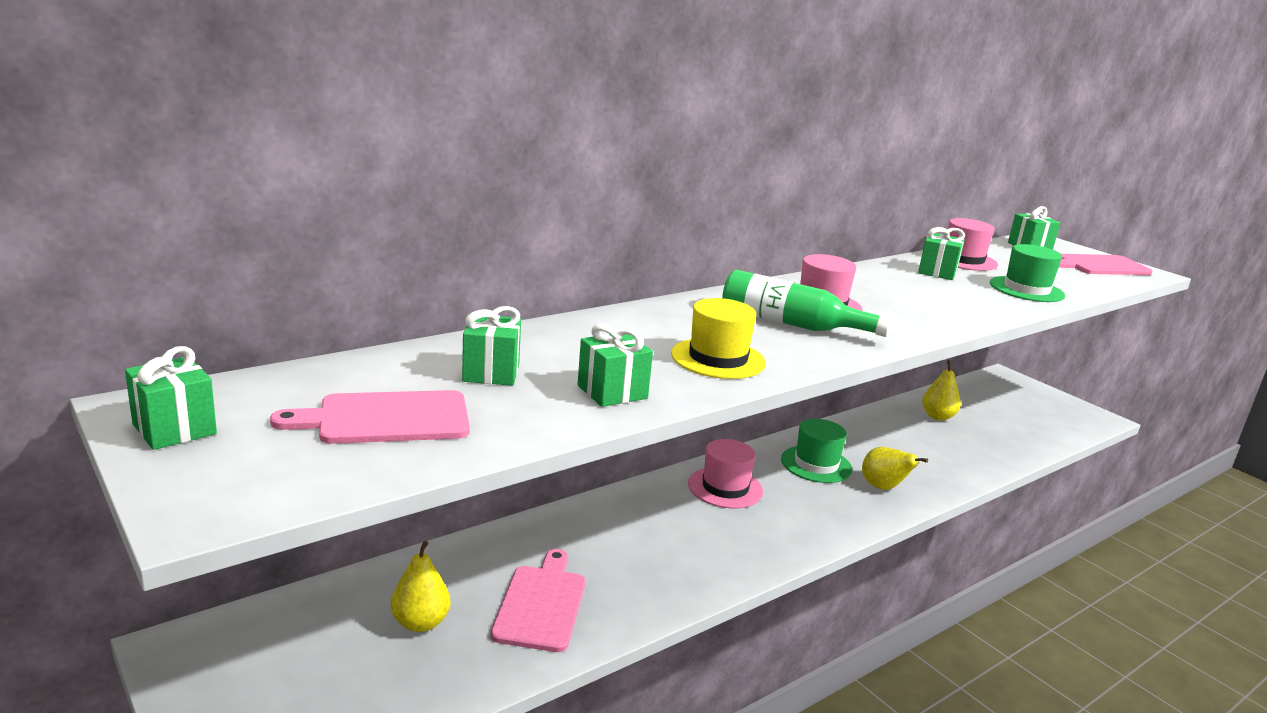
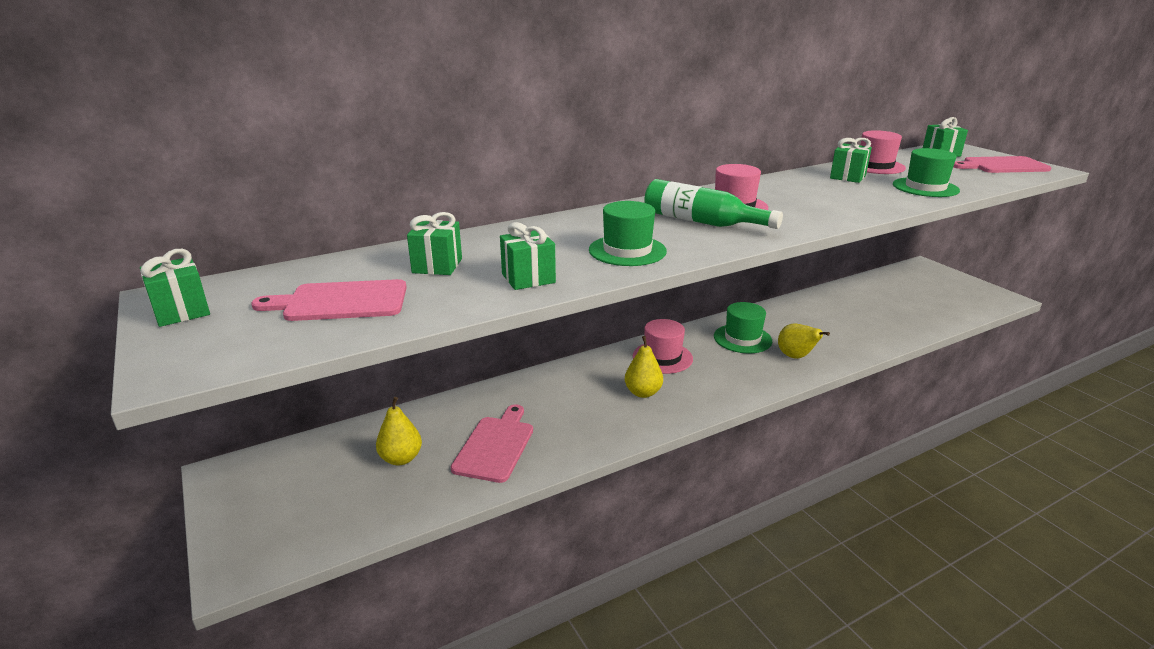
camera: 10 degrees right, 5 degrees up
(718, 358) = (627, 250): yellow hat -> green hat
(937, 416) = (856, 299): yellow pear -> yellow pear (643, 392)

